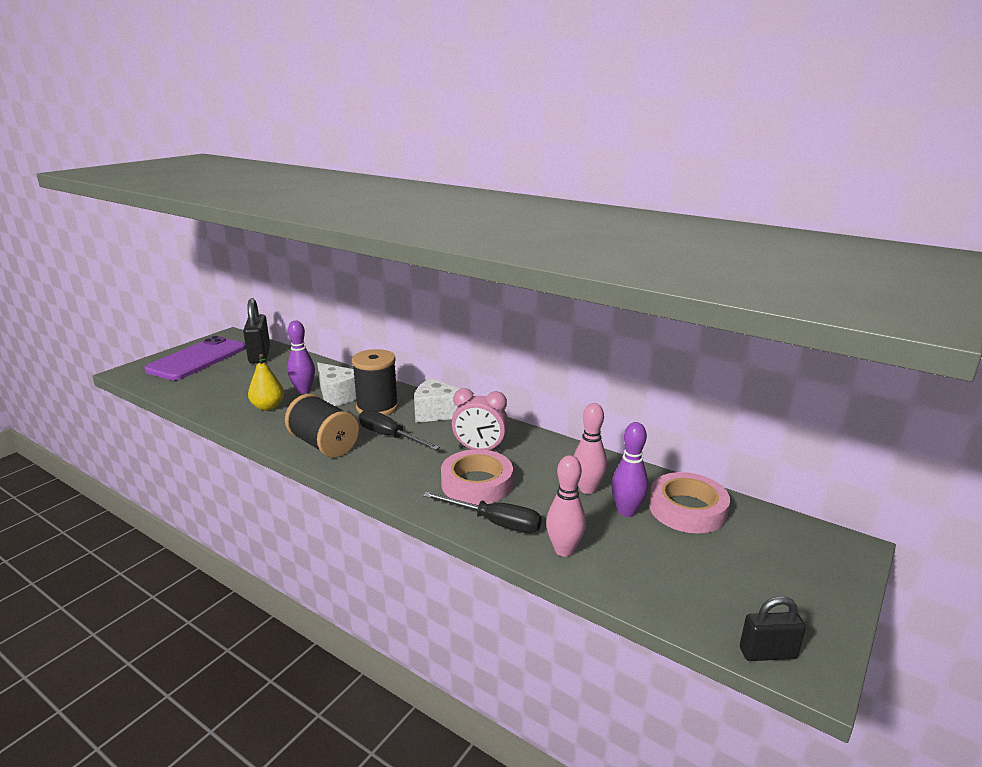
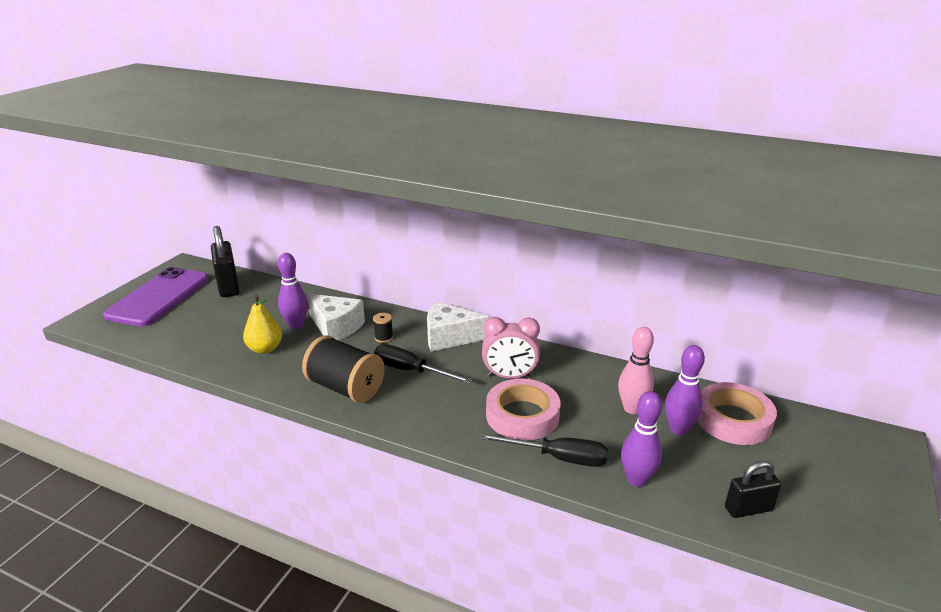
camera: 10 degrees left, 5 degrees up
(377, 407) = (383, 338): black spool -> black spool, size x0.42
(564, 550) = (637, 480): pink bowling pin -> purple bowling pin
(767, 653) = (861, 563): black padlock -> black padlock (748, 509)

